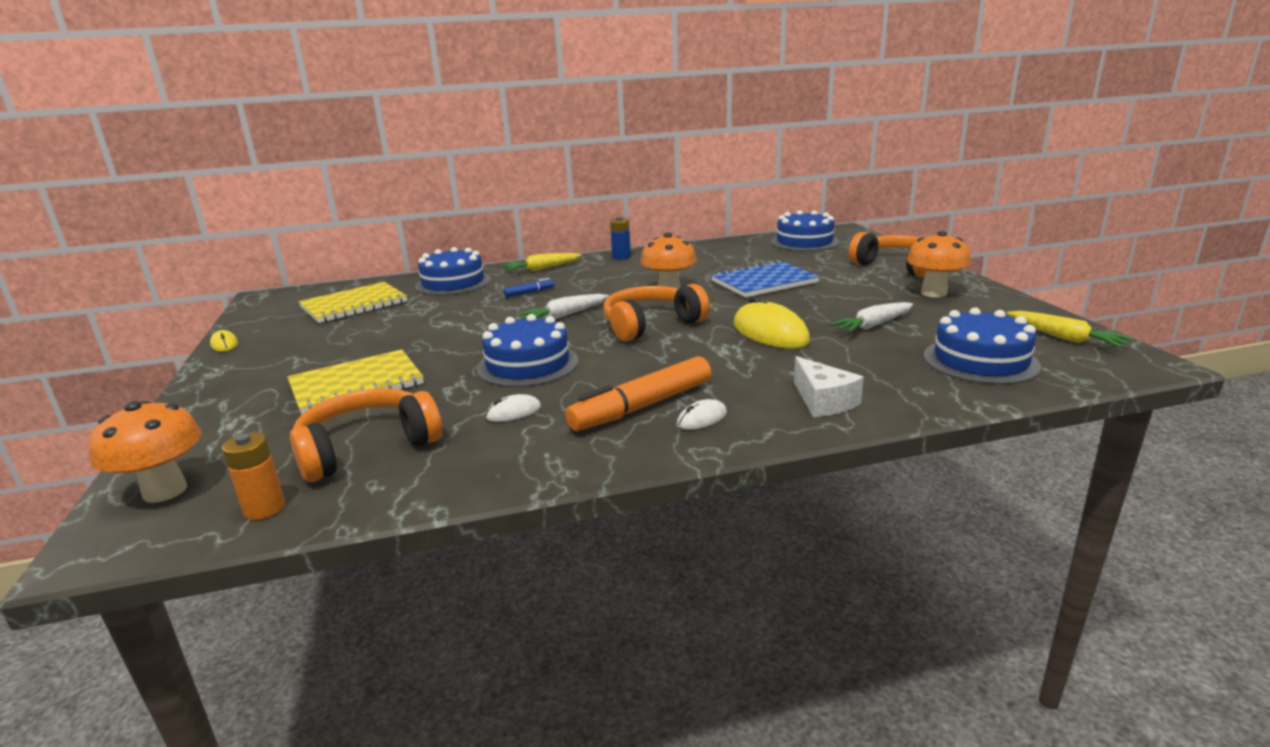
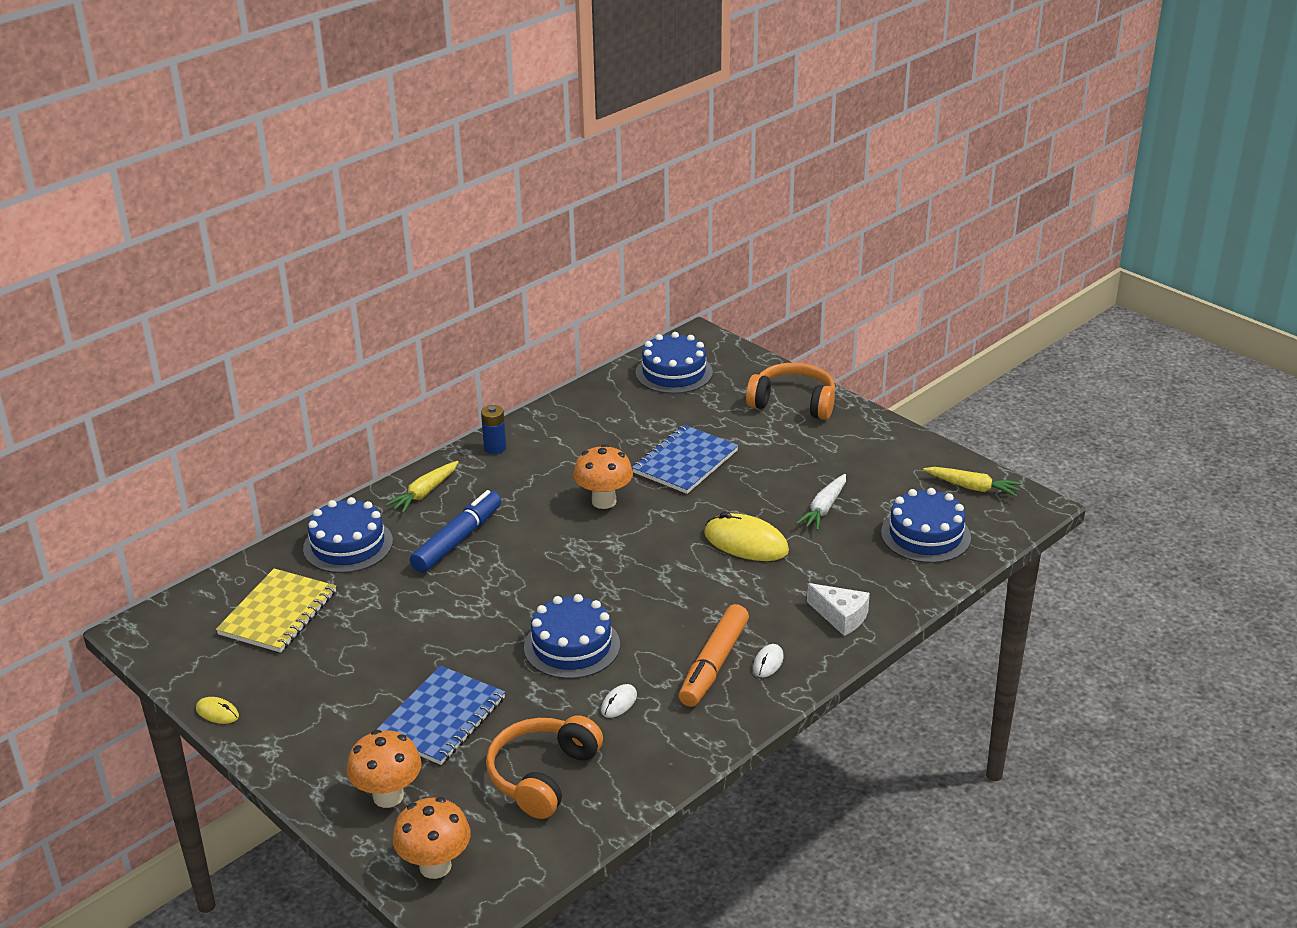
camera: 30 degrees left, 10 degrees up
(264, 508) = (536, 849): orange battery -> none
(356, 384) = (441, 718): yellow notebook -> blue notebook
(529, 292) = (457, 540): blue marker -> blue marker, size x2.17
(564, 315) = (535, 568): white carrot -> none
(651, 325) = (632, 560): orange headphones -> none
(933, 293) = (848, 444): orange mushroom -> orange mushroom (388, 796)

